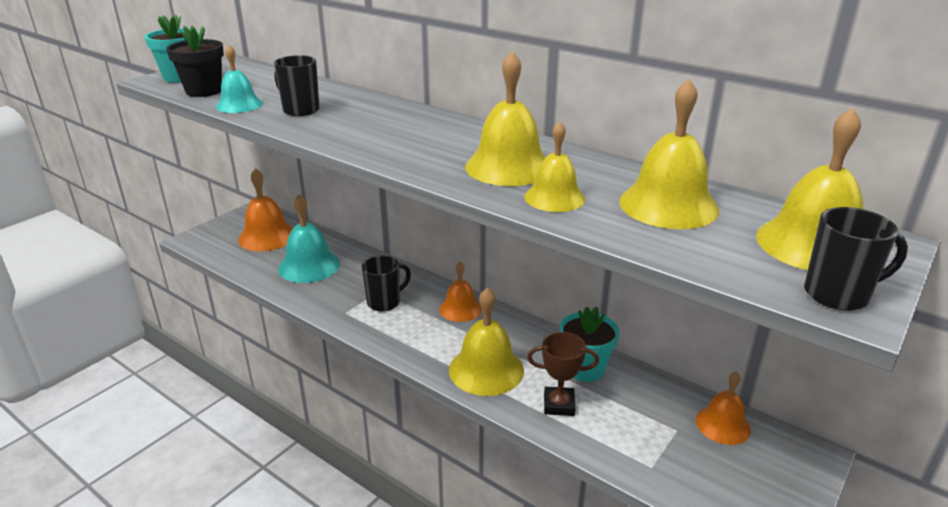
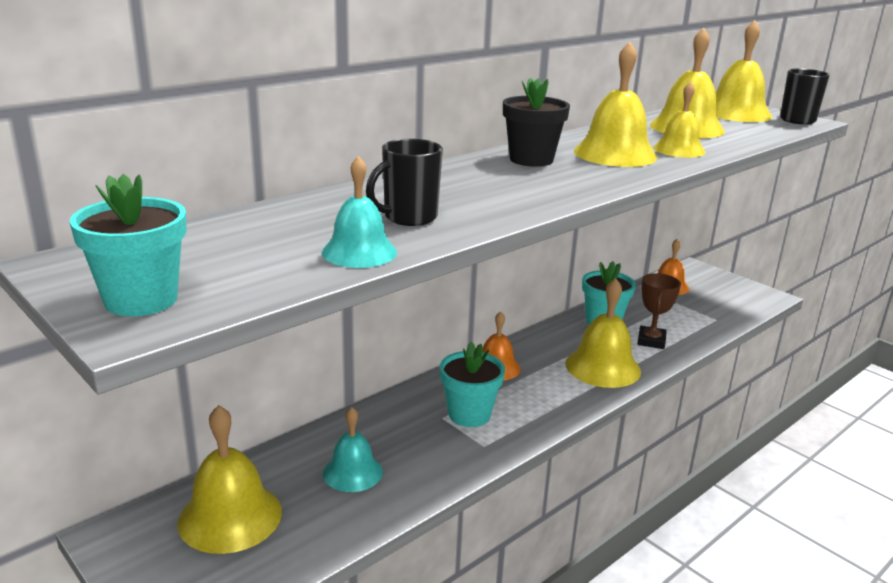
camera: 80 degrees left, 5 degrees down
(204, 91) = (260, 278): black flower pot -> black flower pot (531, 160)
(267, 236) = (230, 516): orange bell -> yellow bell
(309, 266) = (352, 472): turquoise bell -> turquoise bell, size x0.64
(385, 302) = (469, 414): black mug -> turquoise flower pot

